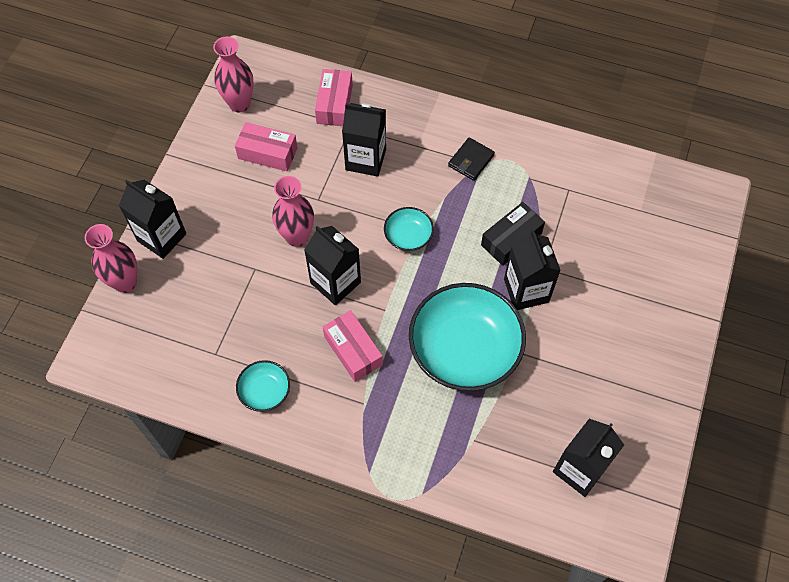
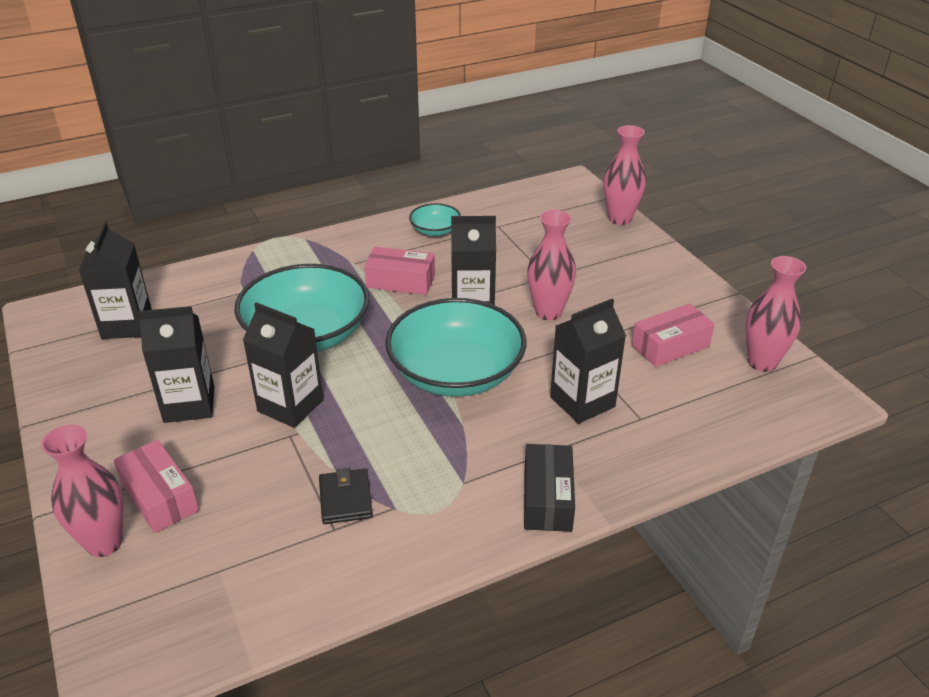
camera: 135 degrees right, 25 degrees down
(161, 237) = (643, 250): black carton -> black carton (189, 404)
(334, 104) = (688, 425): pink box -> pink box (160, 497)
(408, 236) = (456, 373): turquoise bowl -> turquoise bowl, size x2.17
(471, 161) = (479, 477): black wallet -> black wallet (345, 499)
(511, 239) = (351, 436): black box -> black box (547, 498)
(689, 272) = (104, 543): none -> pink vase

